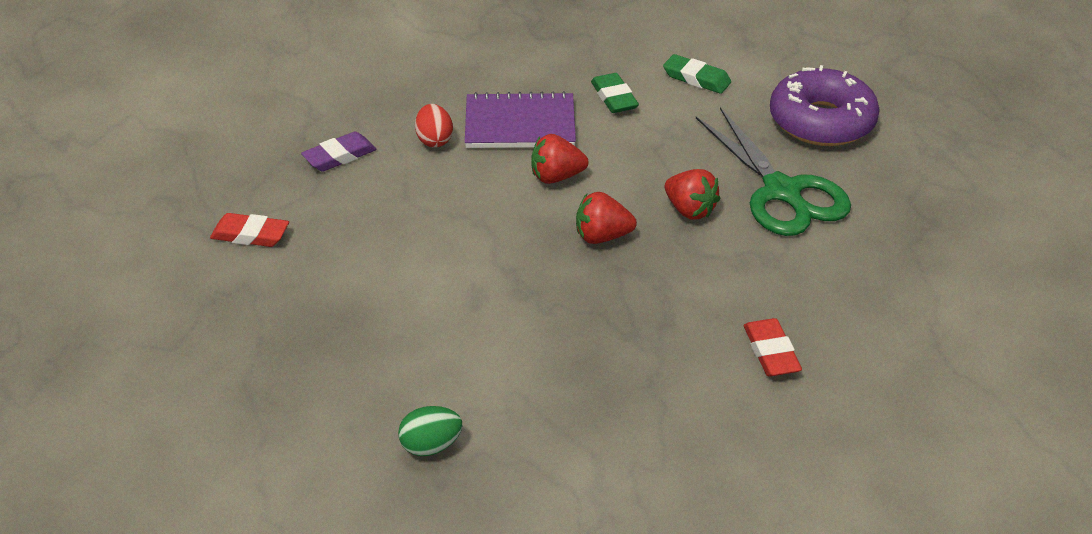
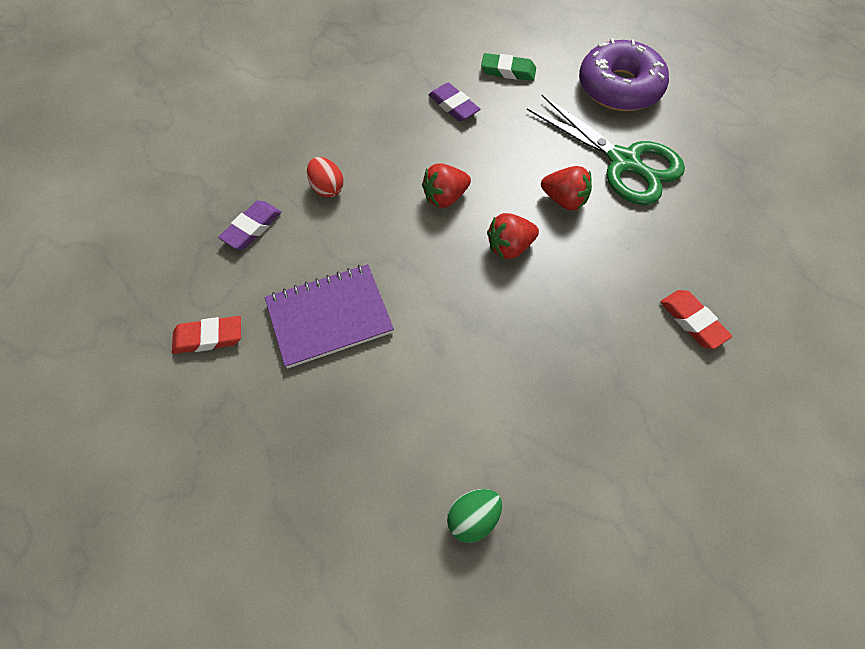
camera: 20 degrees left, 20 degrees up
(520, 124) = (391, 152): purple notebook -> purple notebook (329, 317)
(614, 97) = (453, 106): green eraser -> purple eraser

